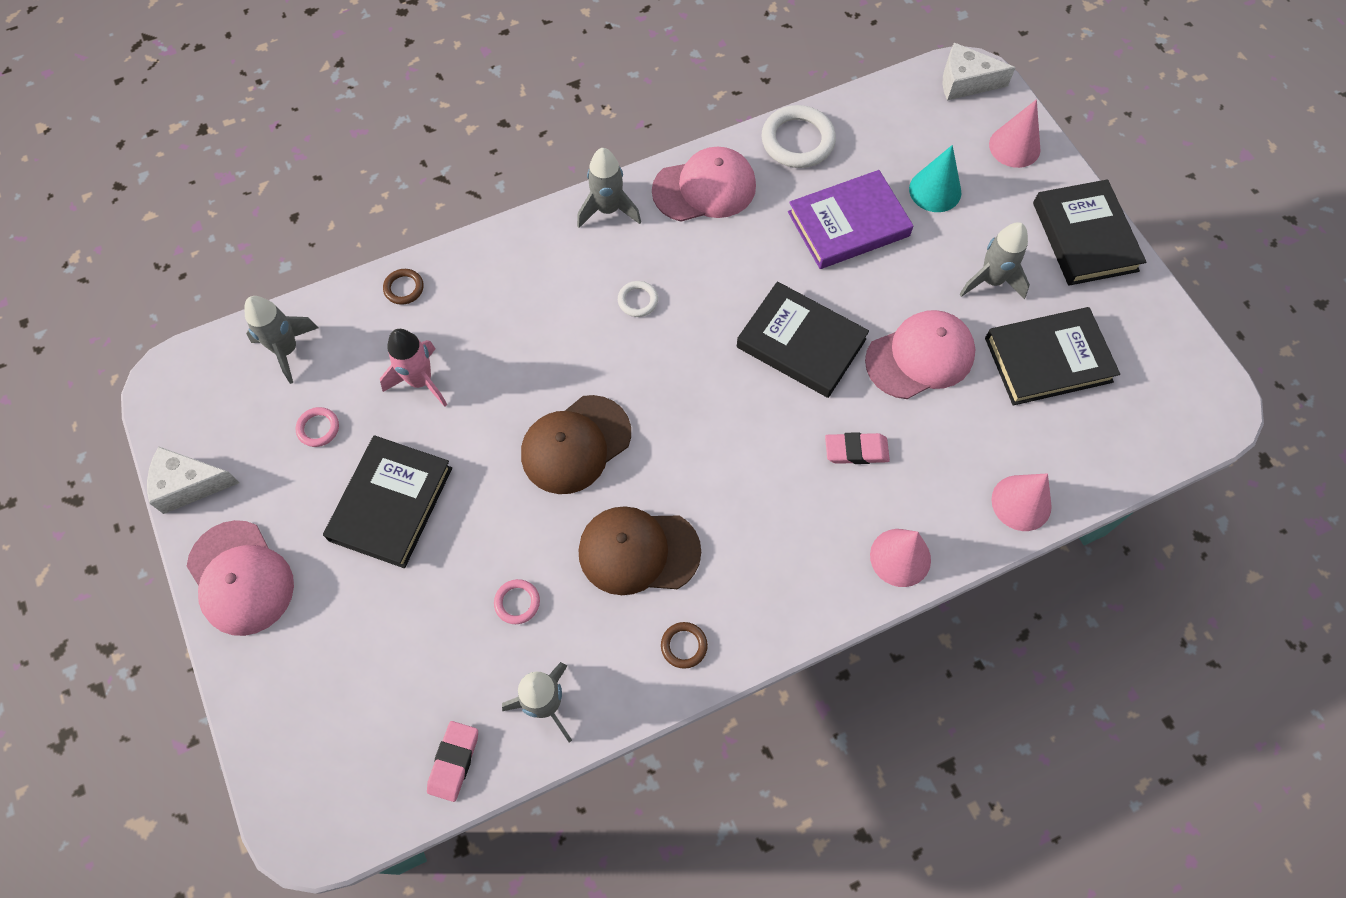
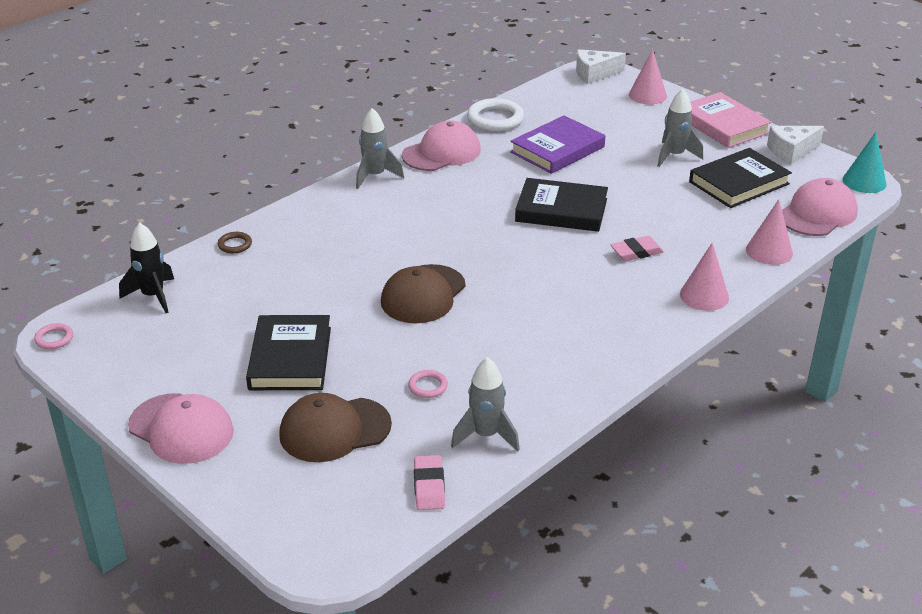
camera: 20 degrees left, 30 degrees down
(189, 485) = (105, 387): white cheese -> white cheese (791, 151)
(287, 350) = (153, 296): grey rocket -> black rocket
(318, 428) = (204, 332): pink ring -> pink ring (54, 339)
(421, 381) = (277, 289): pink rocket -> none
(638, 300) = (426, 214): white ring -> none
(638, 551) = (507, 337): brown cap -> brown cap (334, 430)
(684, 646) = (575, 377): brown ring -> none
(920, 357) = (650, 199): pink cap -> pink cap (817, 213)
(935, 190) = (607, 123): turquoise cone -> turquoise cone (864, 181)
(1085, 237) = (723, 125): black book -> pink book

